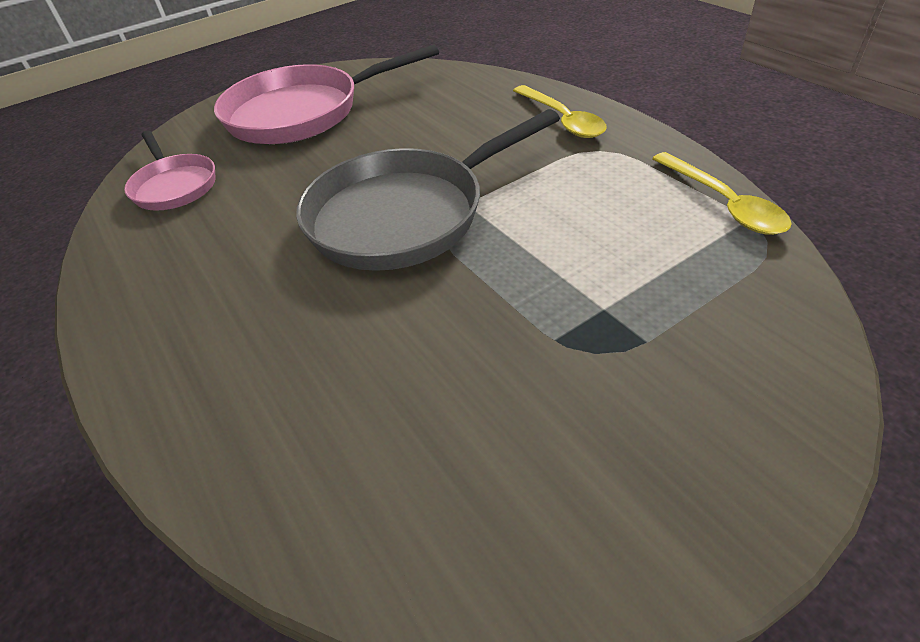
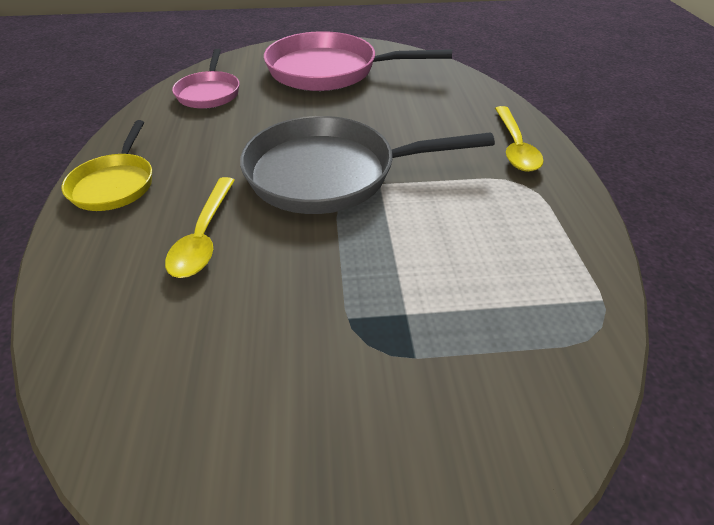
camera: 25 degrees right, 0 degrees up
(152, 331) = (115, 184): none -> yellow pan
(723, 203) = (591, 275): yellow spoon -> yellow spoon (204, 236)

